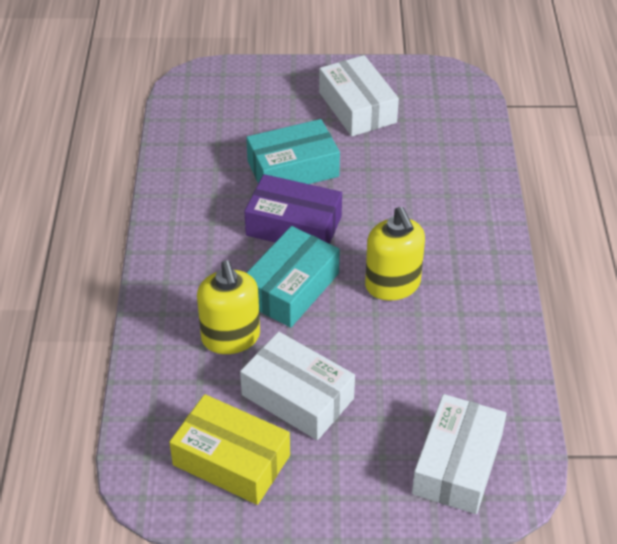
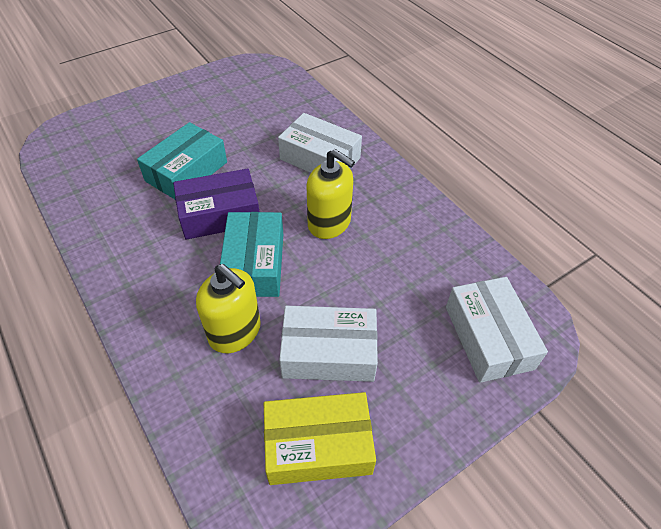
camera: 35 degrees left, 5 degrees up
(357, 107) = (203, 109): white box -> white box (320, 158)

